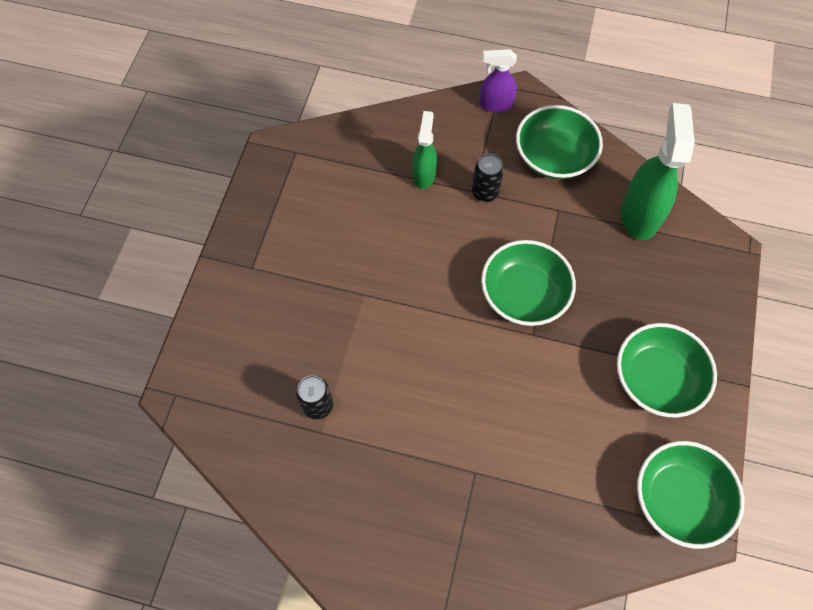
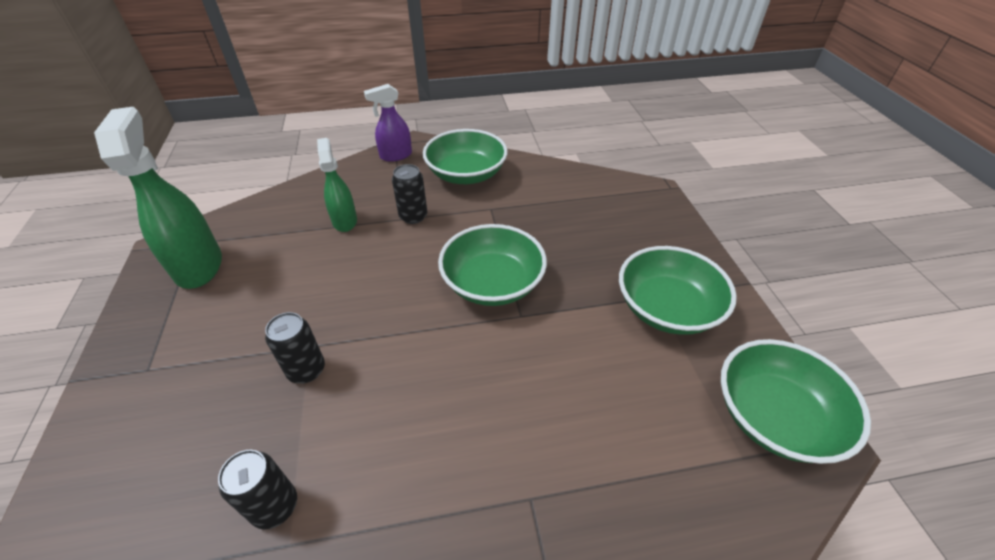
camera: 25 degrees left, 20 degrees down
(358, 314) = (306, 370): none -> black can
(639, 214) = (564, 190): green spray bottle -> green spray bottle (199, 266)

